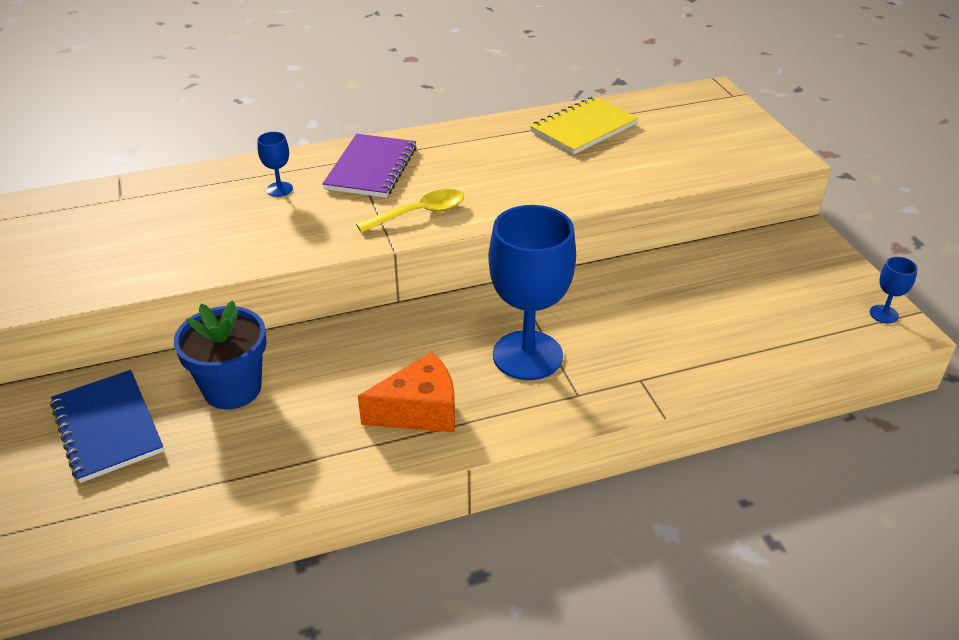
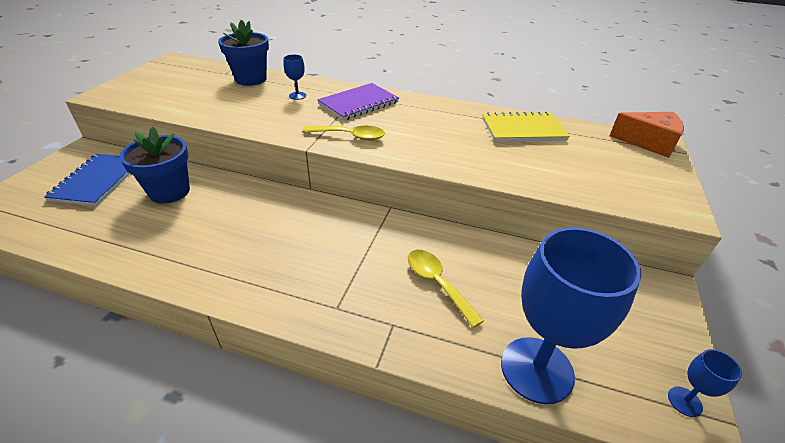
camera: 35 degrees right, 0 degrees up
(176, 192) = (251, 79): none -> blue flower pot
(419, 411) = (233, 258): orange cheese -> orange cheese (648, 142)
(527, 355) = (338, 261): blue goblet -> blue goblet (537, 369)
(637, 326) = (437, 283): none -> yellow spoon

